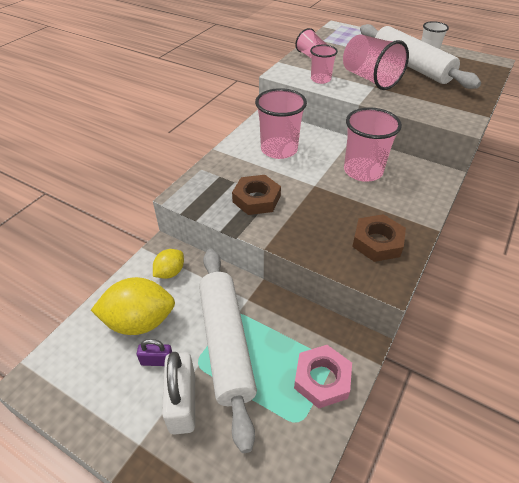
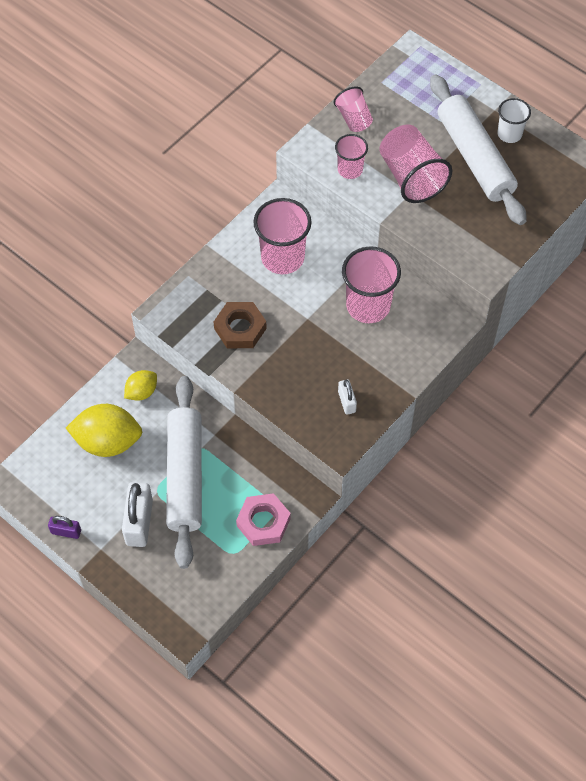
camera: 10 degrees right, 15 degrees up
(157, 361) = (121, 482): purple padlock -> purple padlock (66, 531)
(377, 242) = (346, 402): brown nut -> white padlock

